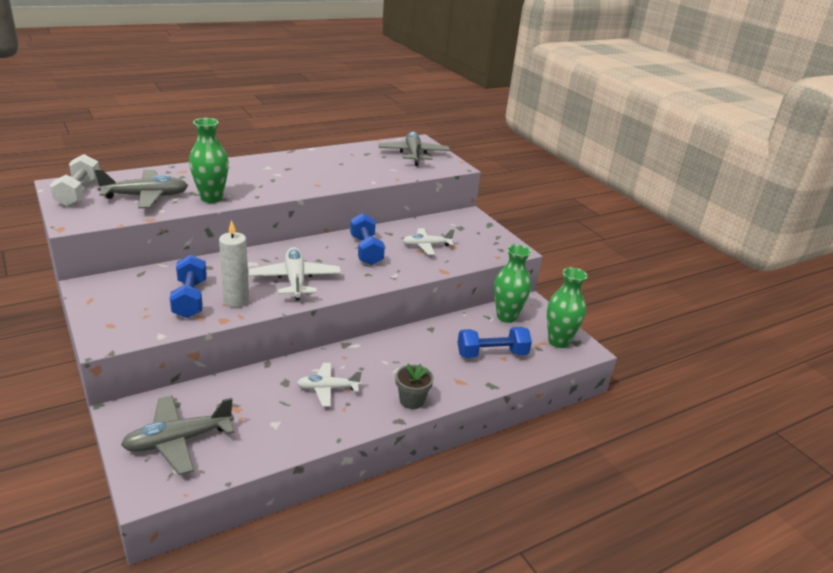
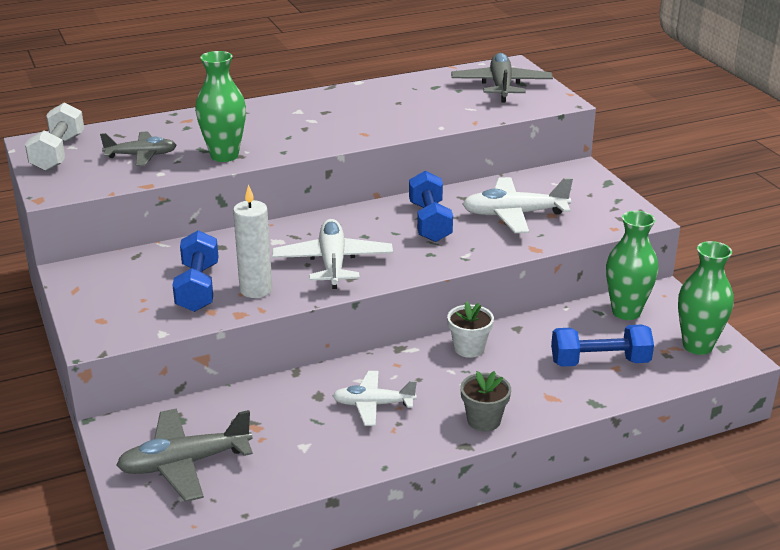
camera: 10 degrees right, 0 degrees up
(146, 196) = (141, 155): grey plane -> grey plane, size x0.66
(397, 344) = (469, 348): none -> white flower pot
(426, 246) = (514, 214): white plane -> white plane, size x1.51

